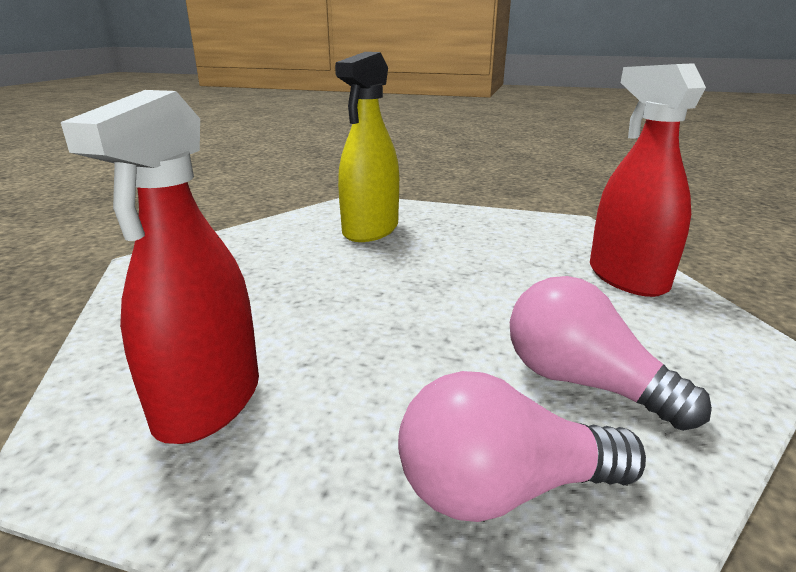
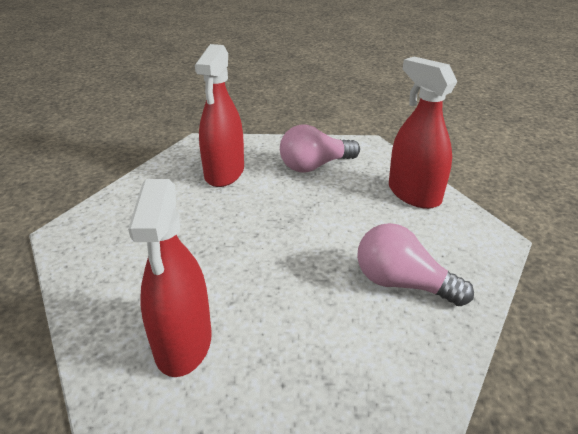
camera: 15 degrees left, 10 degrees up
(370, 230) = (224, 173): yellow spray bottle -> red spray bottle
(502, 489) = (375, 361): pink light bulb -> pink light bulb (314, 166)

